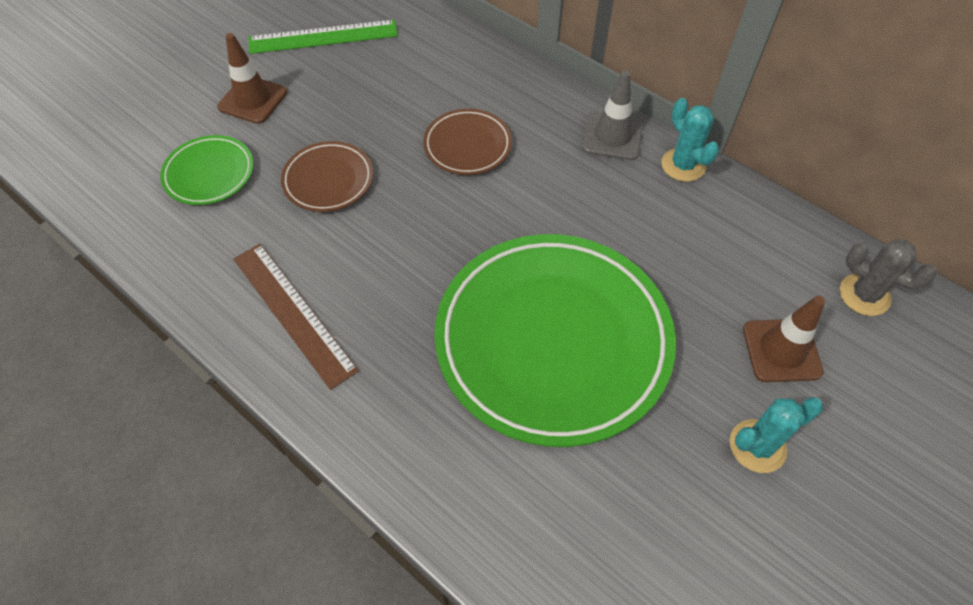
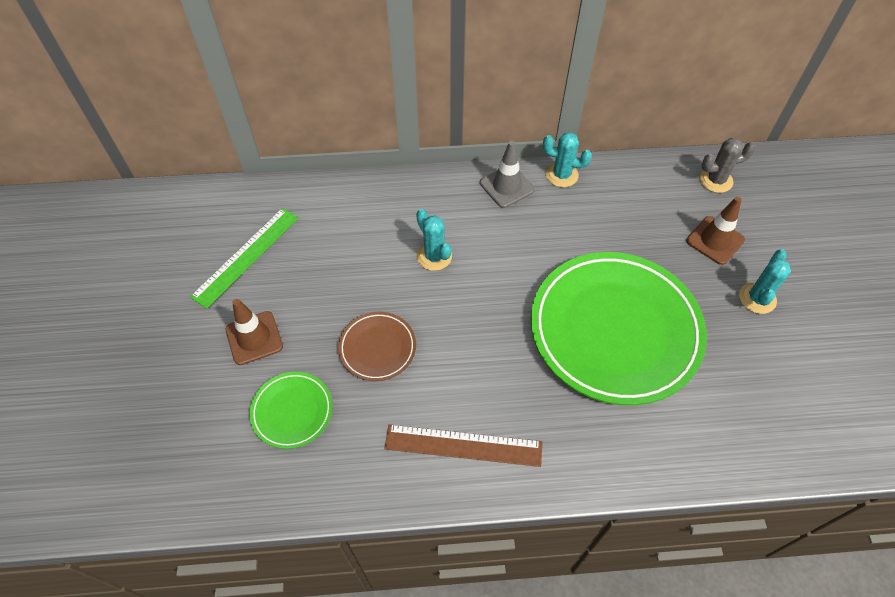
camera: 45 degrees left, 0 degrees up
(467, 145) = (434, 256): brown plate -> turquoise cactus

